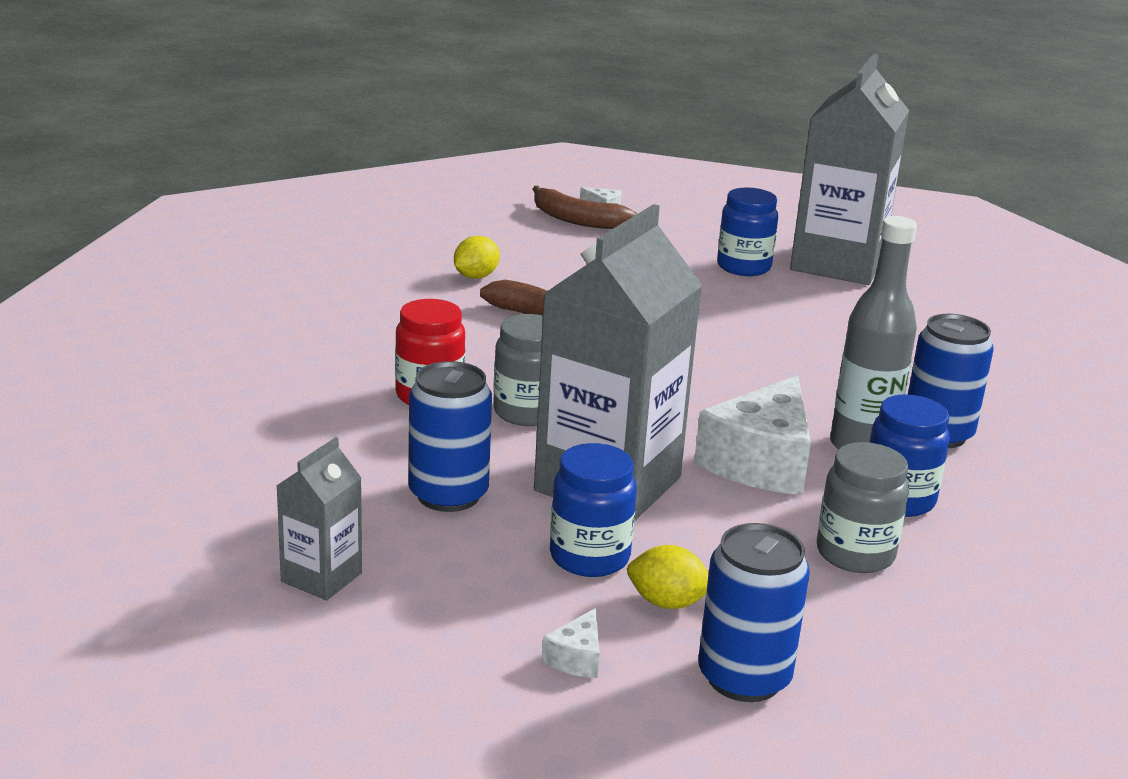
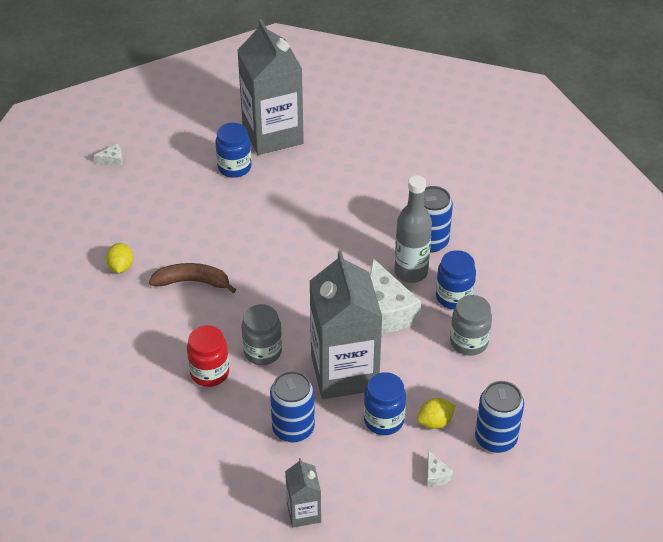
camera: 40 degrees left, 20 degrees up
(577, 220) = (112, 180): brown banana -> none

